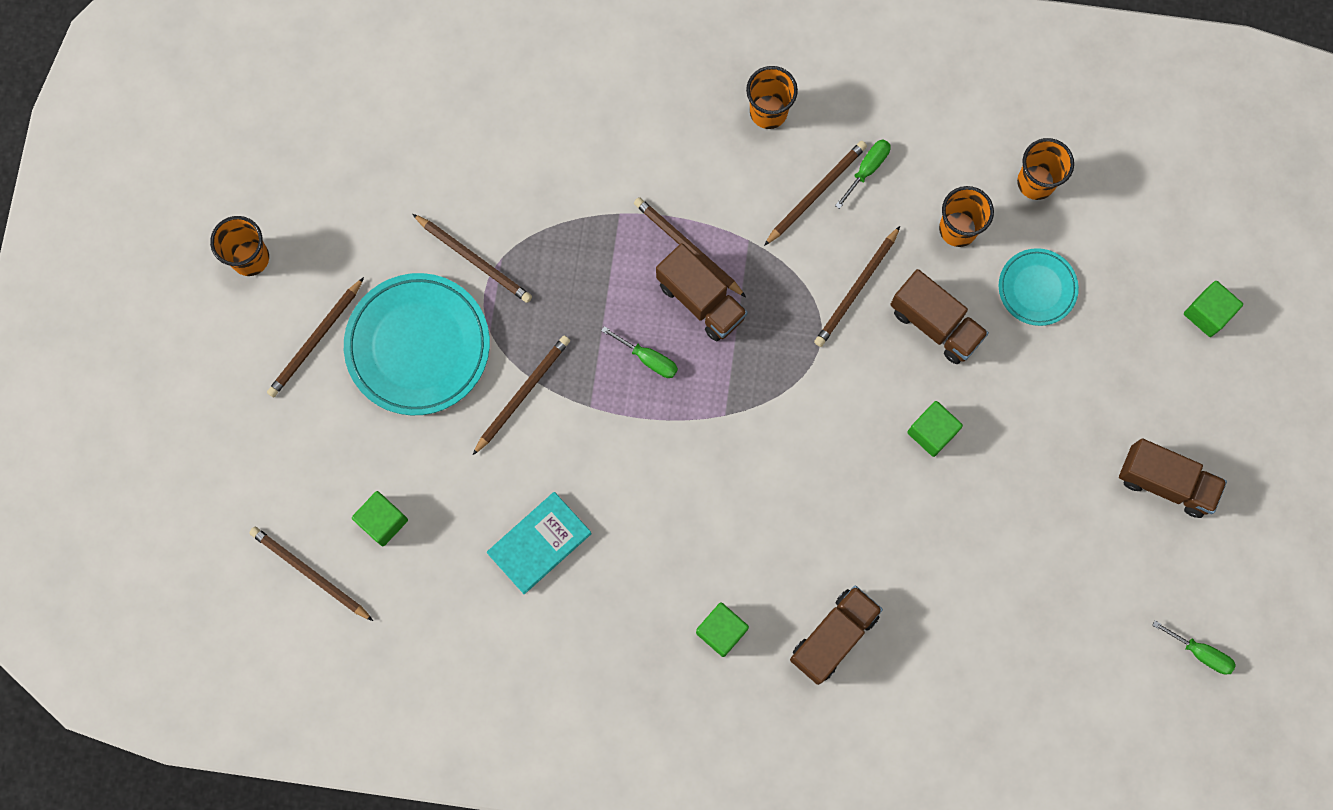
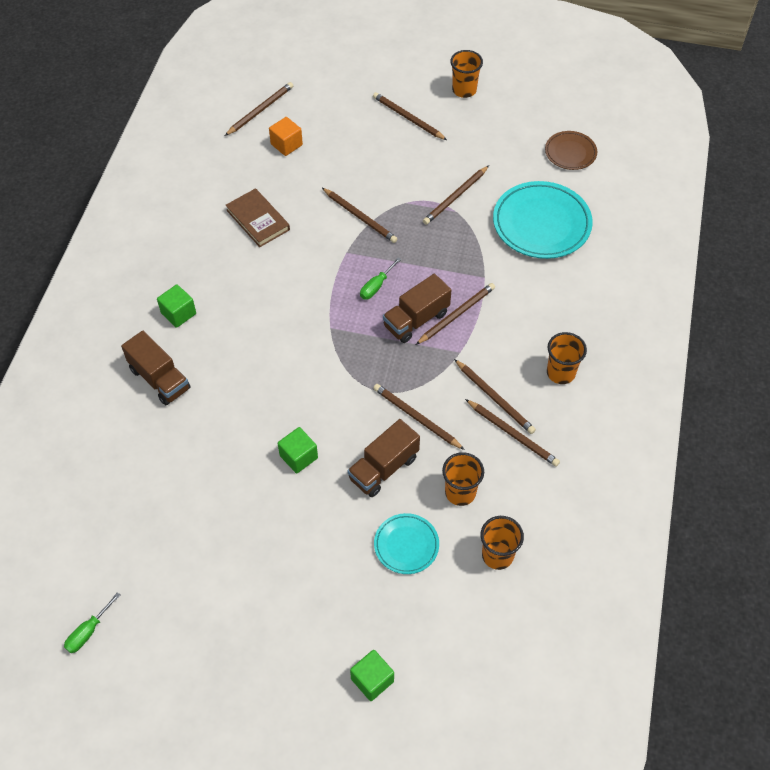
camera: 95 degrees right, 20 degrees down
(376, 99) = (570, 153): none -> brown plate
(383, 521) = (286, 144): green cube -> orange cube
(418, 346) = (398, 166): turquoise plate -> turquoise plate (541, 224)
(539, 543) = (258, 220): turquoise book -> brown book
(867, 169) = (512, 434): green screwdriver -> brown pencil
(1165, 482) = (231, 624): brown truck -> none

